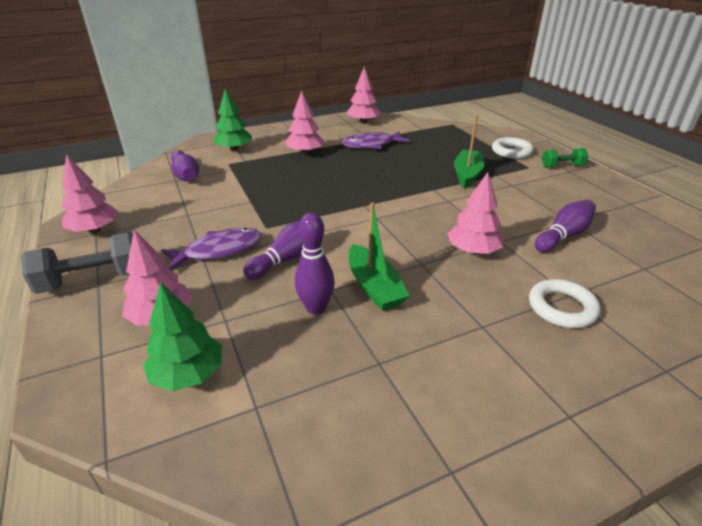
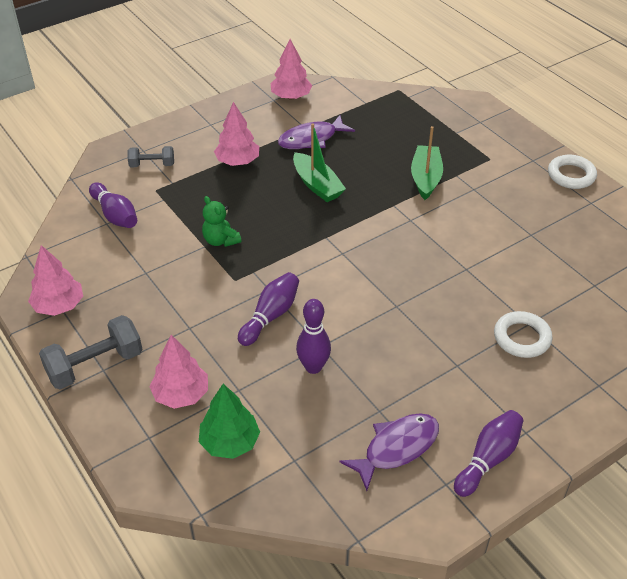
camera: 10 degrees left, 10 degrees up
(219, 251) = (200, 315): purple fish -> purple fish (396, 448)
(234, 149) = (152, 165): green tree -> grey dumbbell
(267, 199) = (220, 240): none -> green teddy bear
(374, 287) = (359, 338): green boat -> green boat (317, 185)
(473, 251) = (441, 284): pink tree -> none
(511, 151) = (470, 134): white ring -> white ring (571, 175)
(562, 166) = (525, 153): green dumbbell -> none
(563, 236) = (525, 255): purple bowling pin -> purple bowling pin (488, 459)

